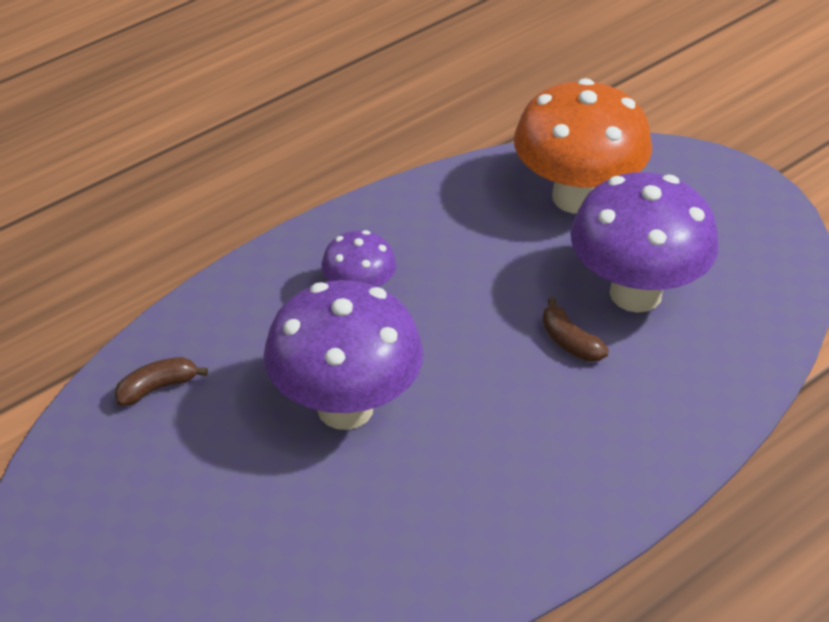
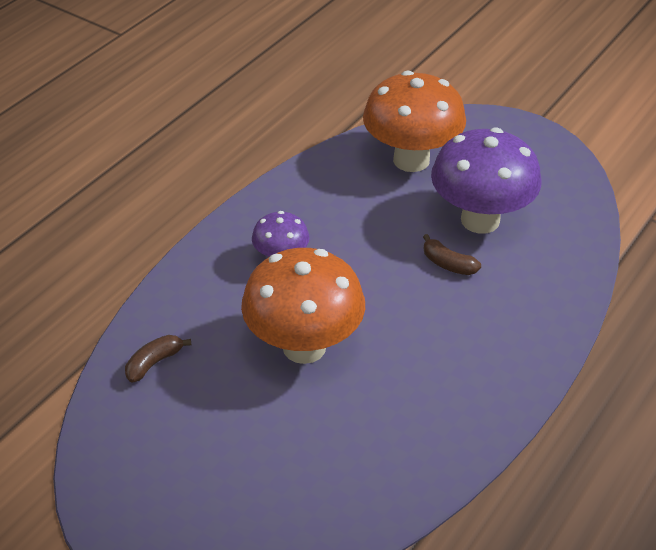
camera: 15 degrees left, 0 degrees up
(345, 408) = (304, 347): purple mushroom -> orange mushroom

